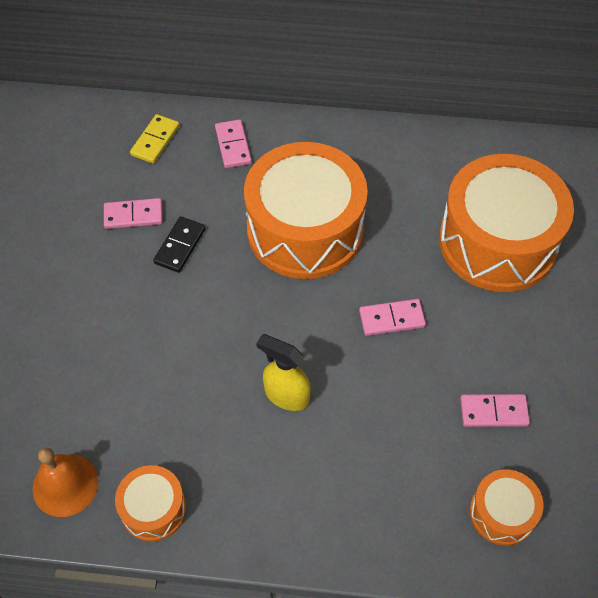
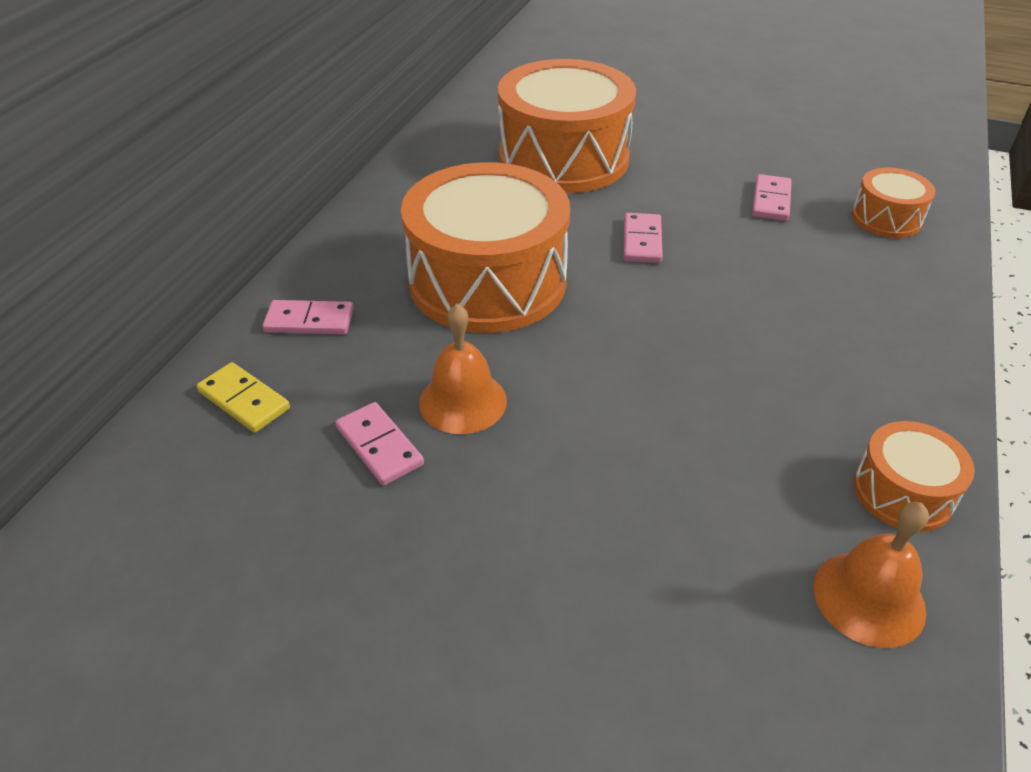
camera: 75 degrees left, 15 degrees down
(133, 215) = (379, 446): pink domino -> pink domino turned 45 degrees counterclockwise
(180, 246) = (463, 401): black domino -> orange bell
(286, 395) = (733, 338): yellow spray bottle -> none

